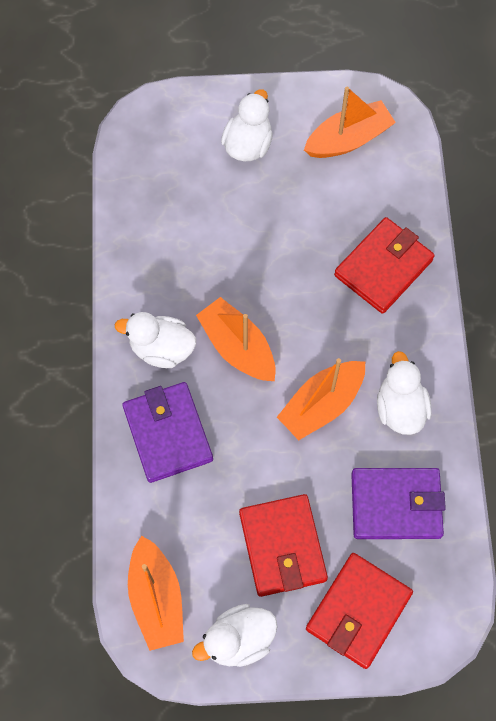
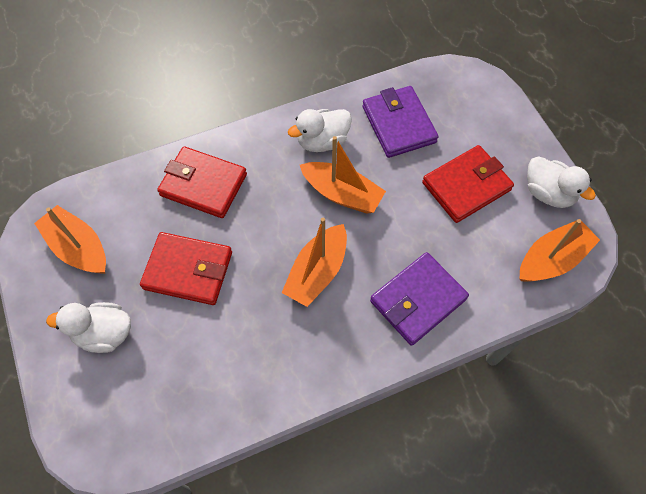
camera: 110 degrees left, 5 degrees down
(161, 349) = (343, 334): white duck -> none
(358, 611) = (486, 126): red wallet -> red wallet (188, 270)

